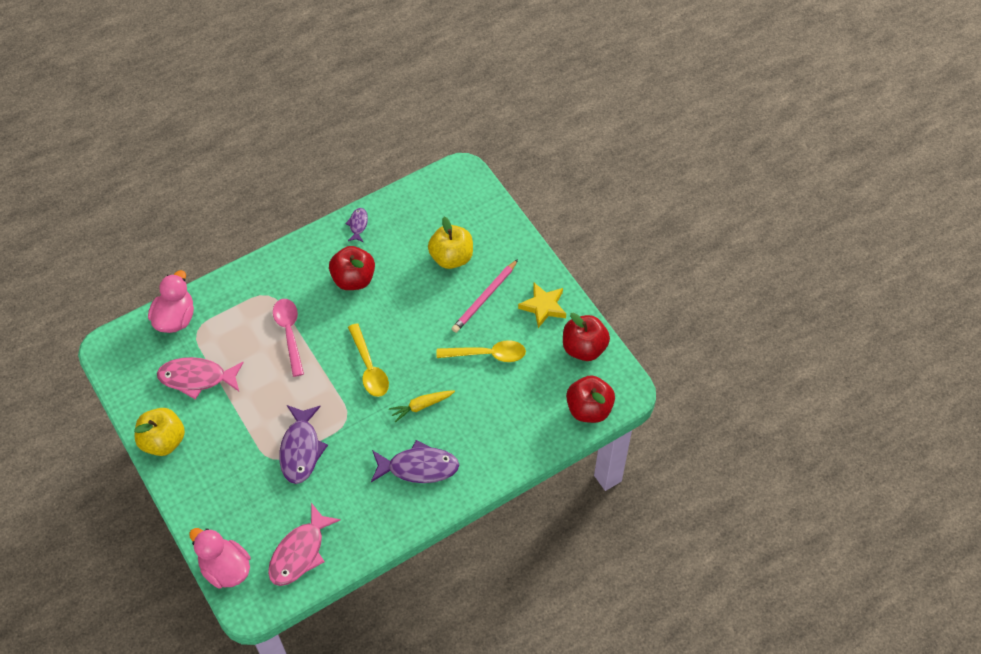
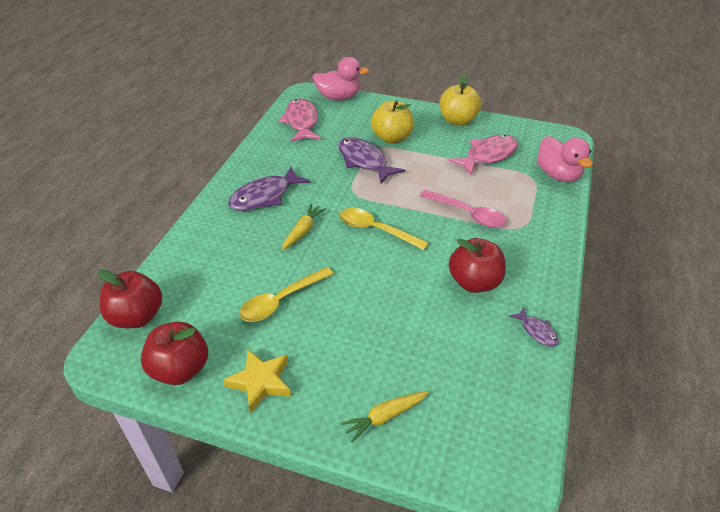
camera: 140 degrees right, 15 degrees down
(451, 257) = (410, 365): yellow apple -> yellow apple (391, 138)
(485, 298) = (333, 348): pink pencil -> none
(493, 241) = (385, 417): none -> yellow carrot

